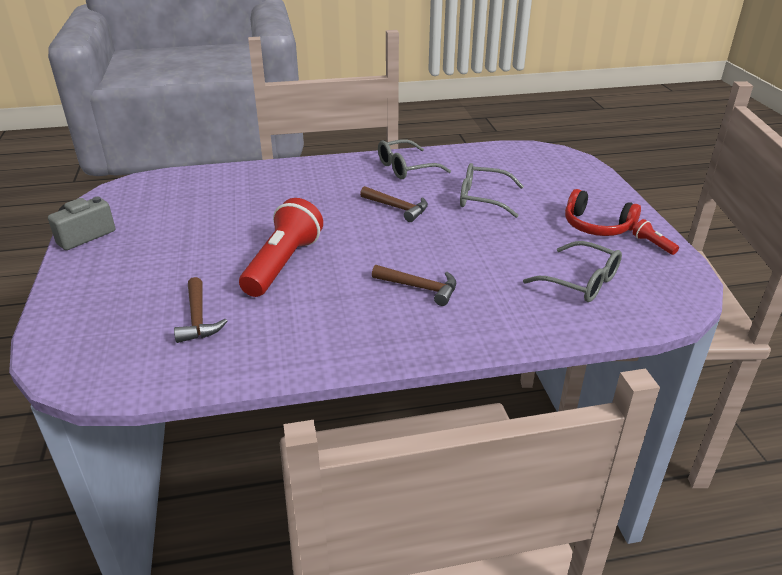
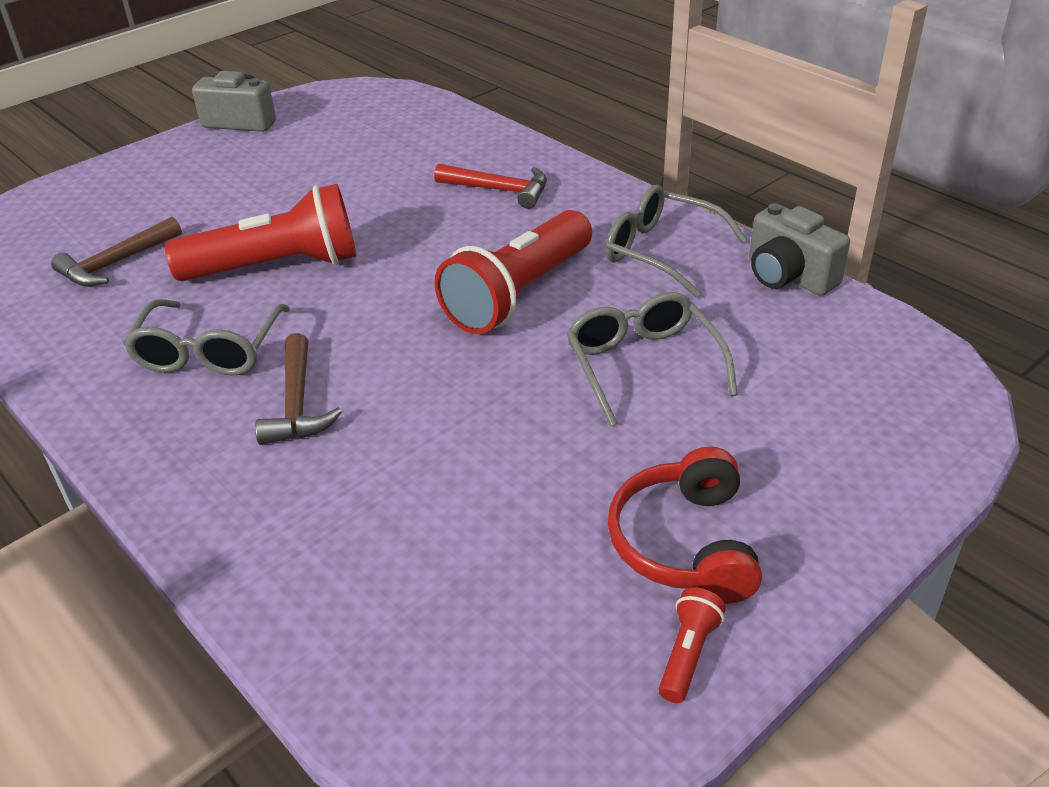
camera: 60 degrees right, 5 degrees up
(298, 185) = (499, 190): none -> red hammer
(397, 208) = (518, 294): brown hammer -> red flashlight
(456, 152) = (788, 276): none -> grey camera
(580, 281) = (447, 581): grey glasses -> grey glasses (209, 351)

